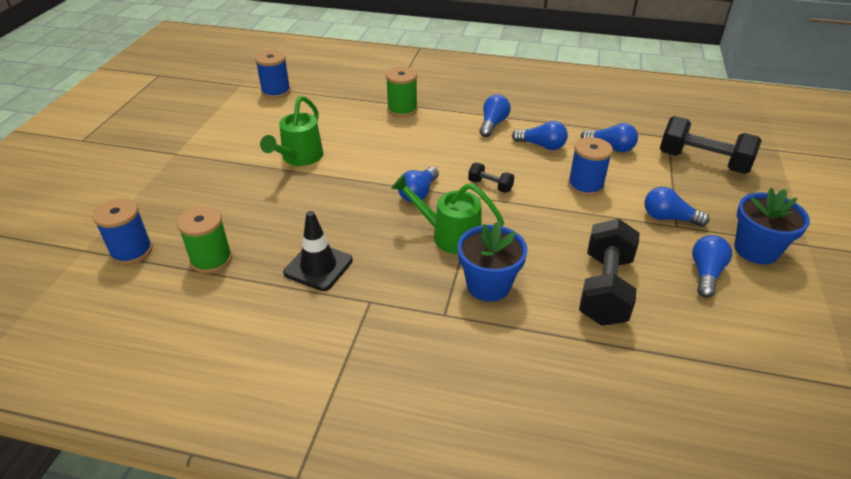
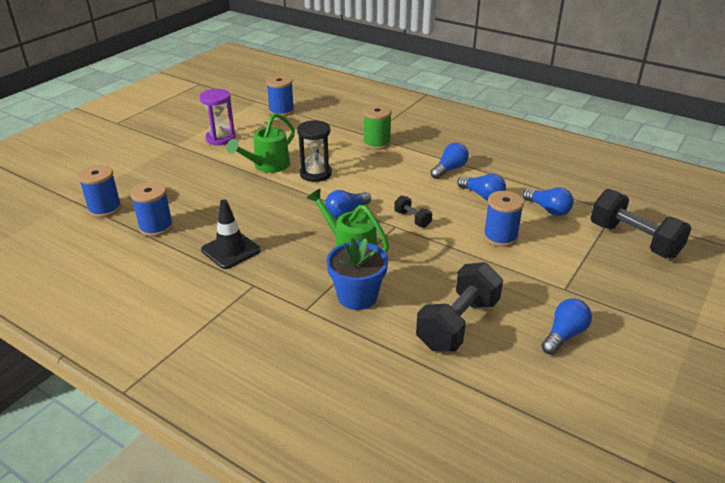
camera: 20 degrees right, 5 degrees down
(211, 259) = (156, 227): green spool -> blue spool
(224, 136) = (220, 138): none -> purple hourglass
(358, 156) = (315, 174): none -> black hourglass
(668, 218) = (562, 281): blue light bulb -> none
(756, 250) = (631, 327): blue flower pot -> none

